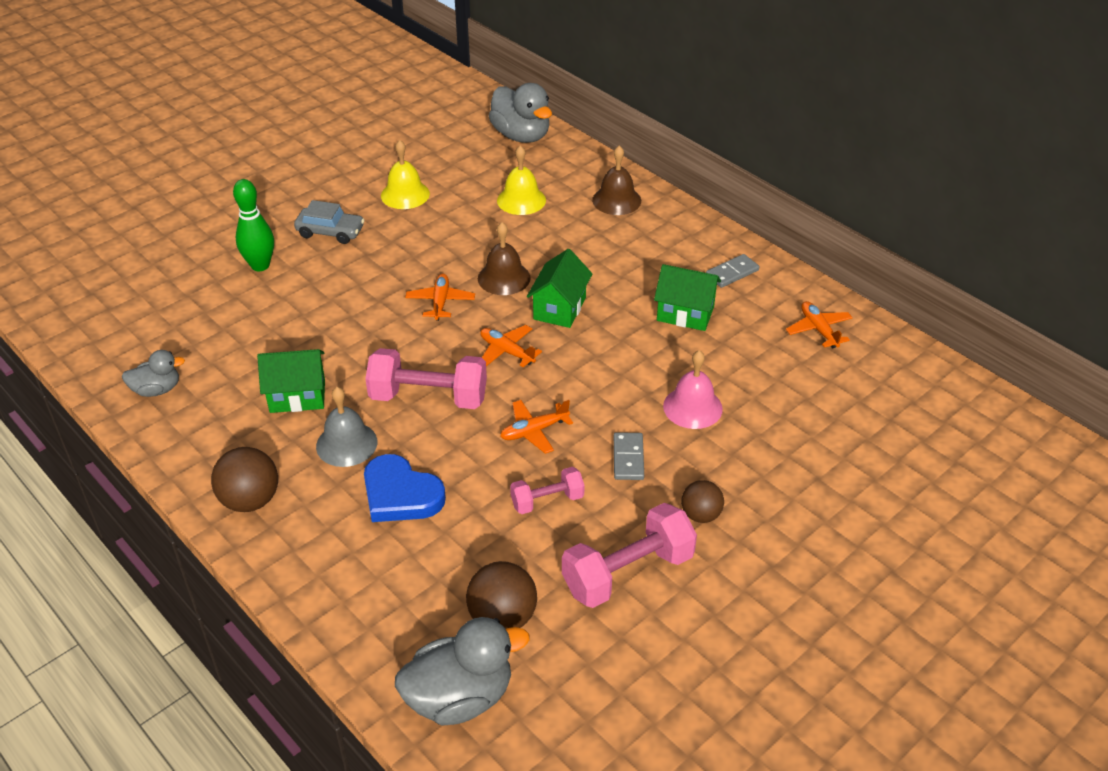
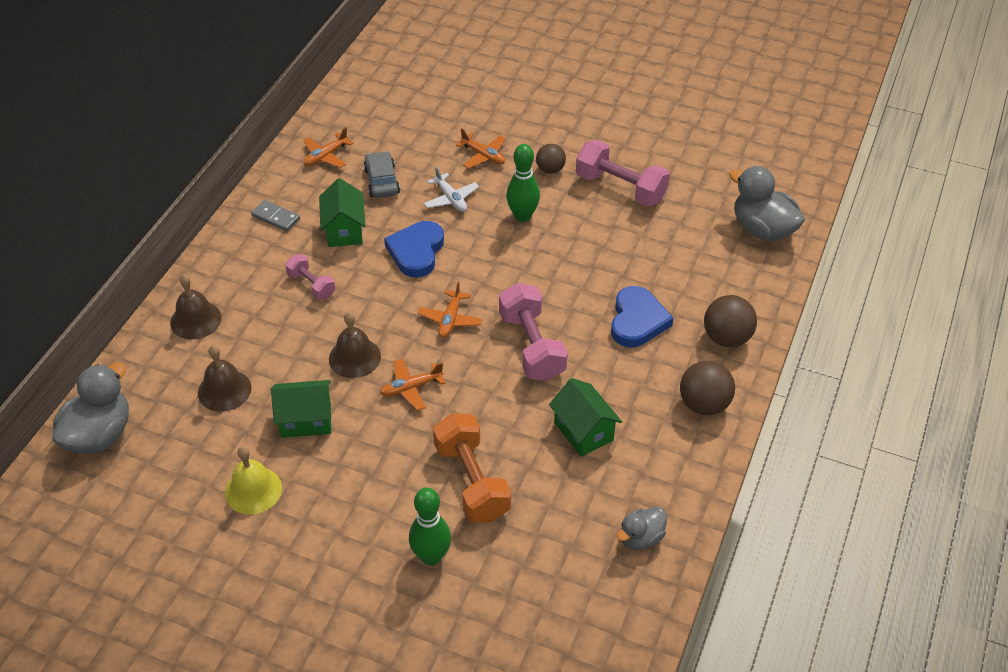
camera: 115 degrees left, 5 degrees up
(157, 390) = (641, 538): grey duck -> grey duck turned 90 degrees counterclockwise
(308, 308) = (472, 481): none -> orange dumbbell
(330, 232) = (348, 524): grey car -> grey car (382, 181)
(346, 444) = (612, 374): grey bell -> none
(502, 618) = (696, 231): brown ball -> brown ball (726, 338)
(521, 200) = (224, 390): yellow bell -> brown bell
(534, 431) = (528, 272): orange plane -> orange plane (483, 156)
(547, 501) = (589, 243): pink dumbbell -> pink dumbbell (311, 285)
(559, 308) = (377, 306): green house -> green house (306, 420)
(621, 356) = (416, 251): none -> blue heart
(628, 458) = (522, 216): grey domino -> green bowling pin
(692, 407) = (451, 199): pink bell -> white plane

